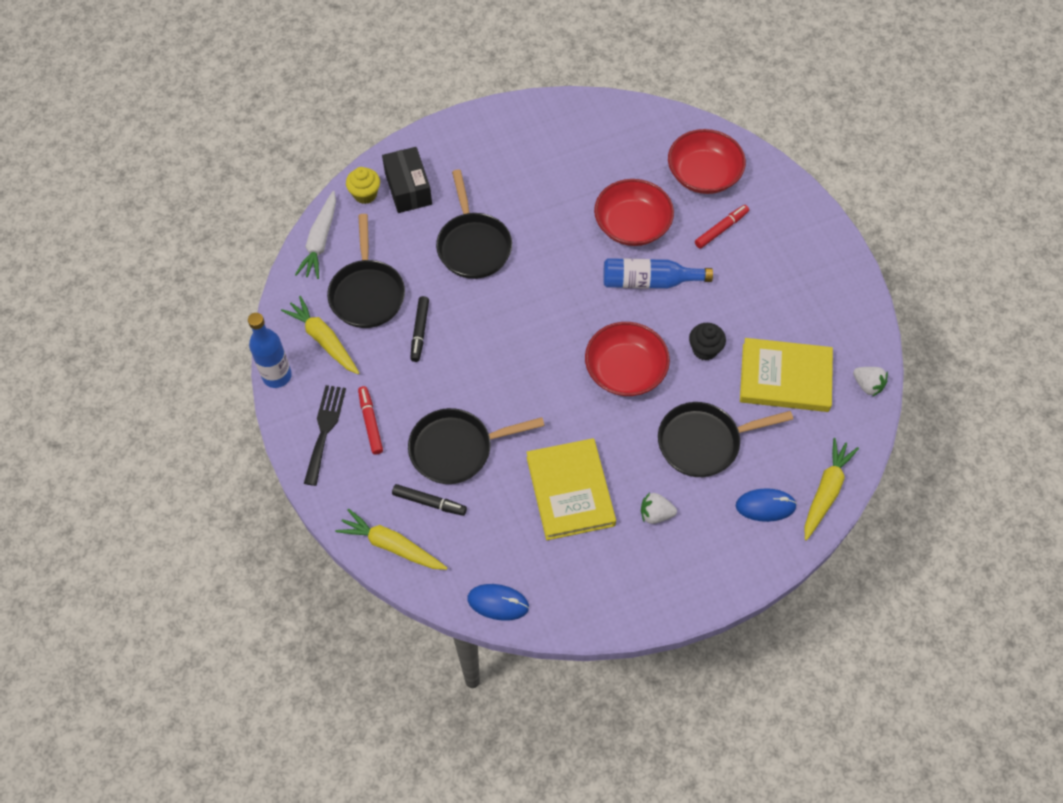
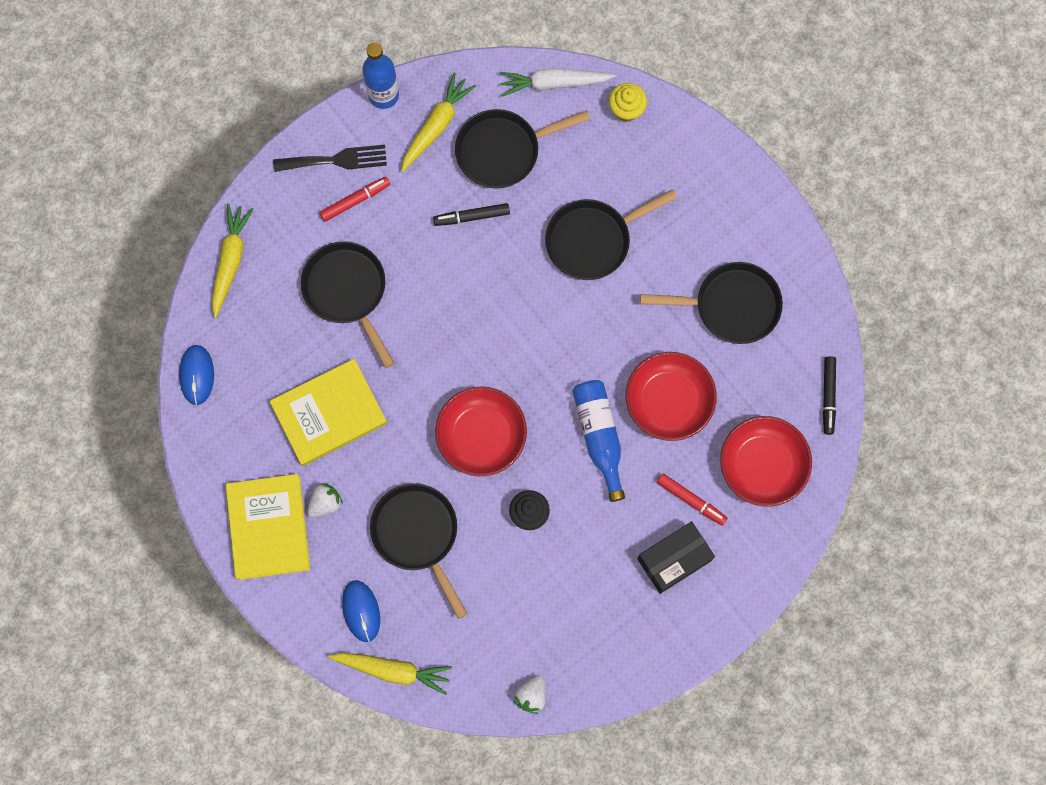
camera: 75 degrees right, 15 degrees up
(408, 188) = (647, 151): black box -> black box (674, 559)
(429, 502) = (283, 282): black marker -> black marker (828, 396)
(562, 163) = (731, 306): none -> black pan
(655, 514) = (325, 503): white strawberry -> white strawberry turned 60 degrees clockwise
(785, 377) = (517, 605): yellow book -> yellow book (269, 527)

